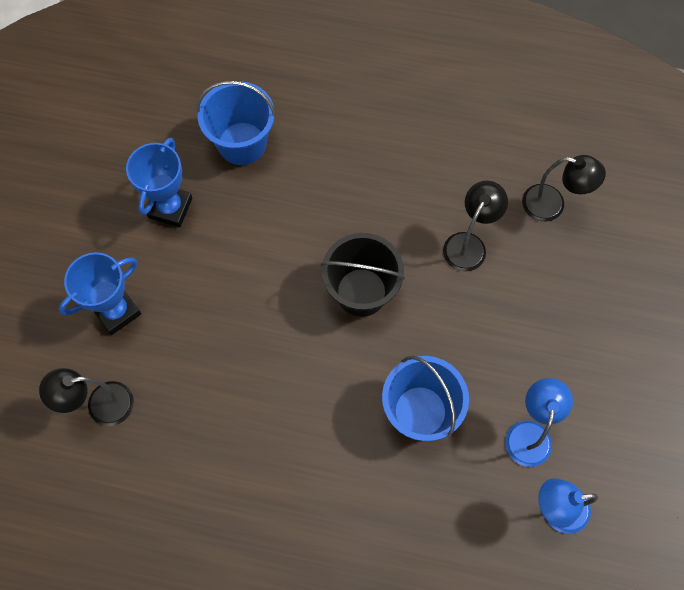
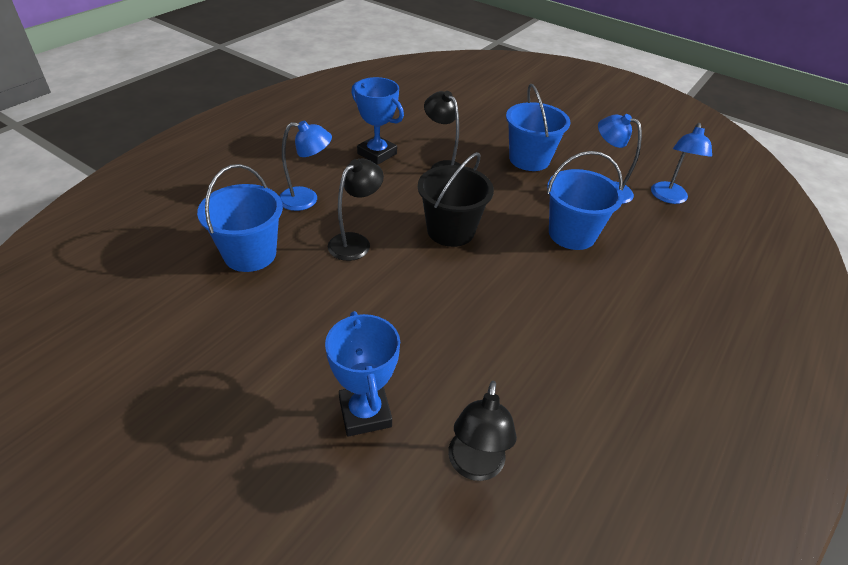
camera: 70 degrees left, 25 degrees down
(170, 208) = (275, 327): blue trophy -> blue trophy (377, 154)
(340, 146) = (307, 199): none -> blue lamp
(543, 329) = (529, 159): none -> blue bucket
(552, 205) = (437, 126): black lamp -> black lamp (355, 242)

